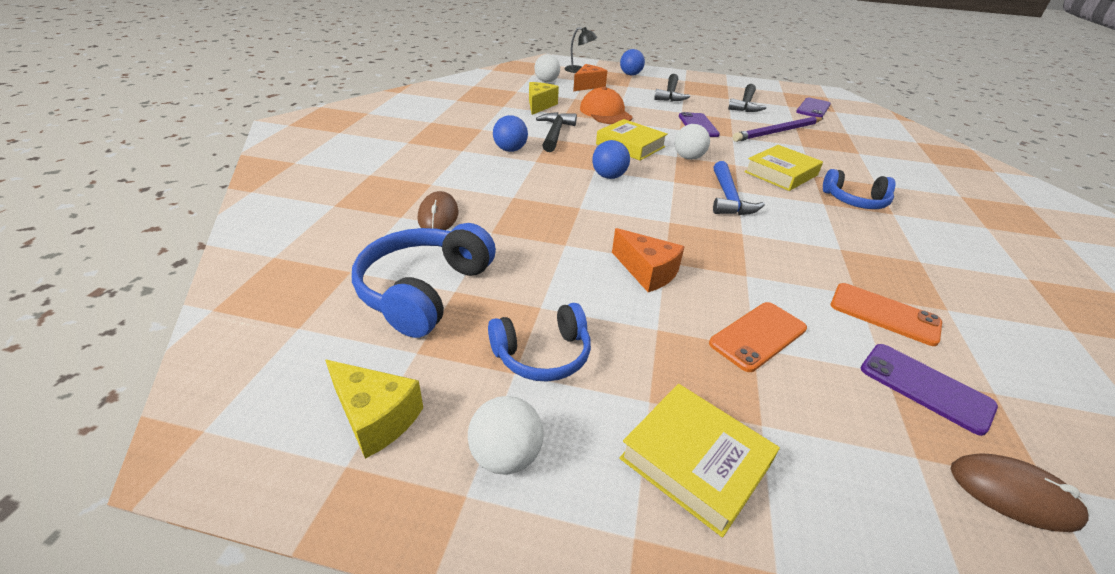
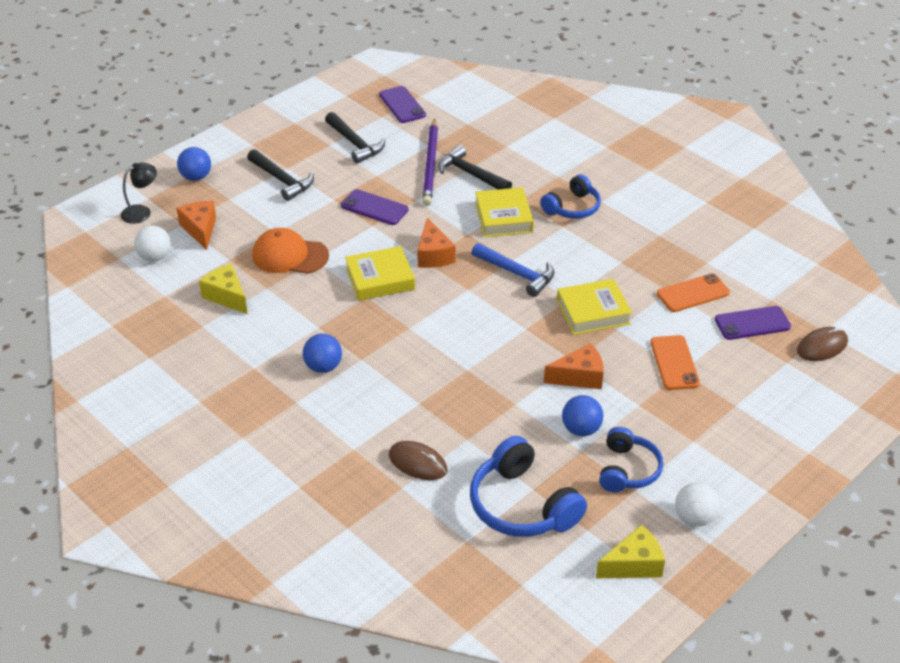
camera: 55 degrees left, 5 degrees up
(555, 133) = (311, 318): black hammer -> black hammer (470, 174)
(609, 176) = (429, 325): blue ball -> blue ball (581, 429)
(688, 158) = (433, 255): white ball -> orange cheese
(695, 461) = (741, 445): yellow book -> yellow book (593, 312)

